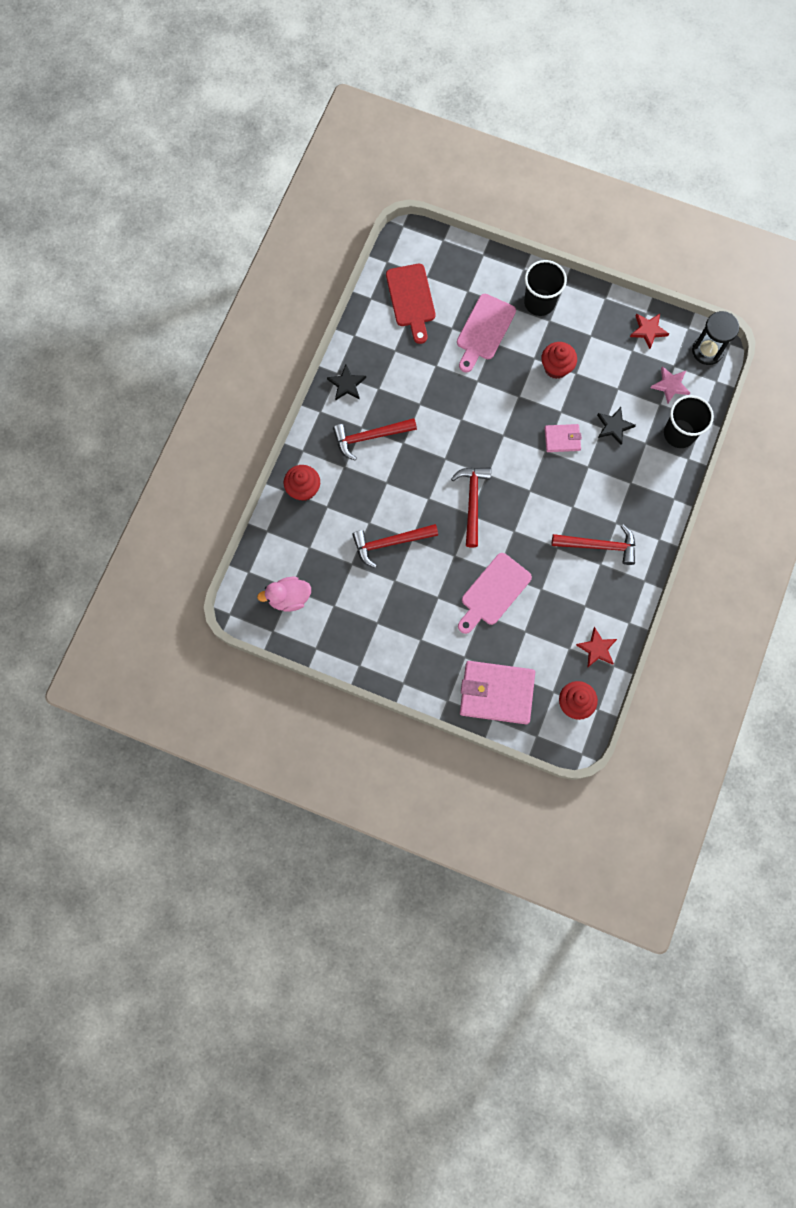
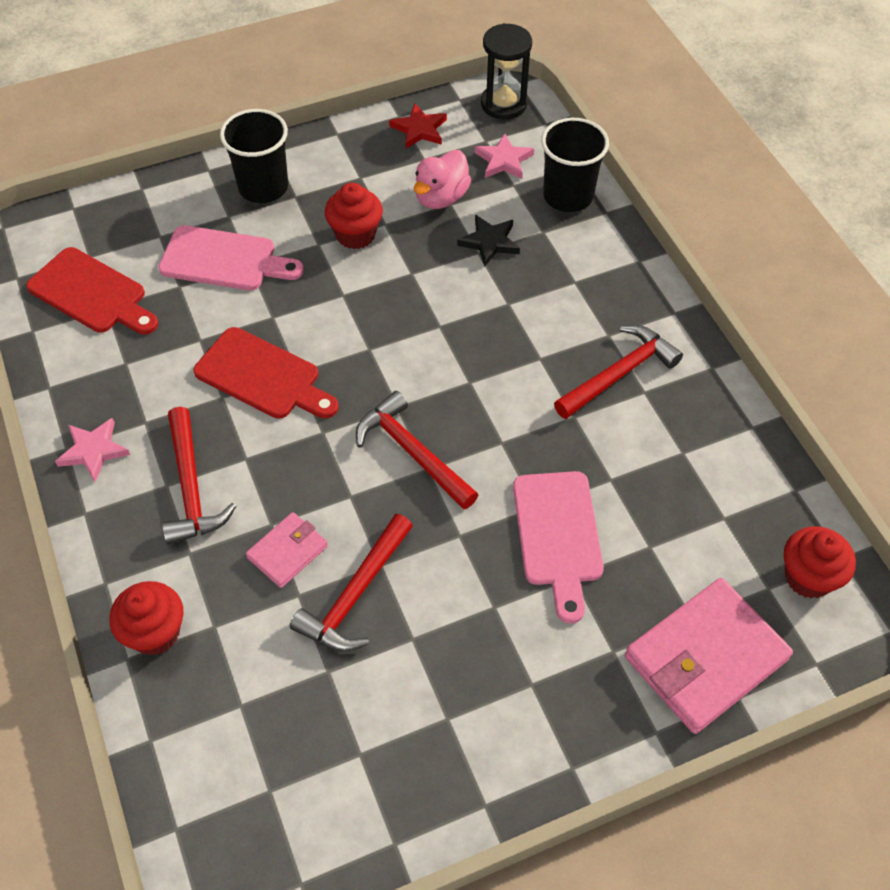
camera: 45 degrees left, 20 degrees down
(289, 598) = (279, 807): pink duck -> pink duck (441, 197)
(346, 384) = (93, 451): black star -> pink star
(370, 437) = (191, 487): red hammer -> red hammer turned 45 degrees counterclockwise
(445, 409) = (263, 376): none -> red cutting board
(484, 330) = (224, 260): pink cutting board -> pink cutting board turned 60 degrees counterclockwise
(562, 439) = (445, 299): pink wallet -> pink wallet (287, 552)
(597, 649) = (755, 488): red star -> none

